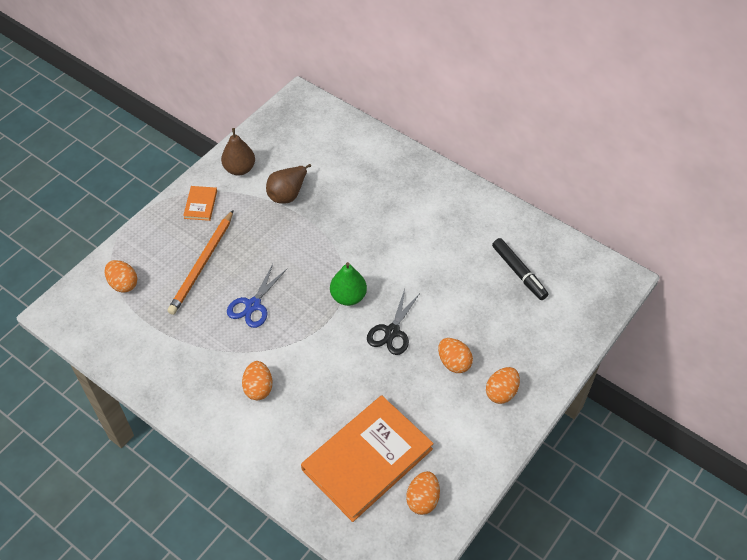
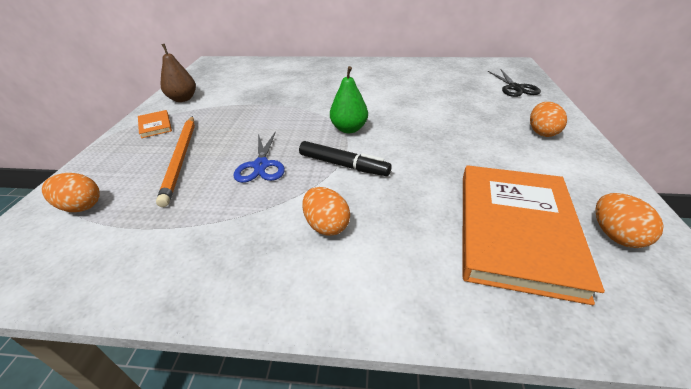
camera: 30 degrees left, 15 degrees down
(288, 194) = (238, 98): brown pear -> none
(392, 332) = (411, 134): black scissors -> black scissors (515, 88)
(454, 362) = (483, 131): orange egg -> none
(519, 272) = (455, 79): black marker -> black marker (343, 165)

